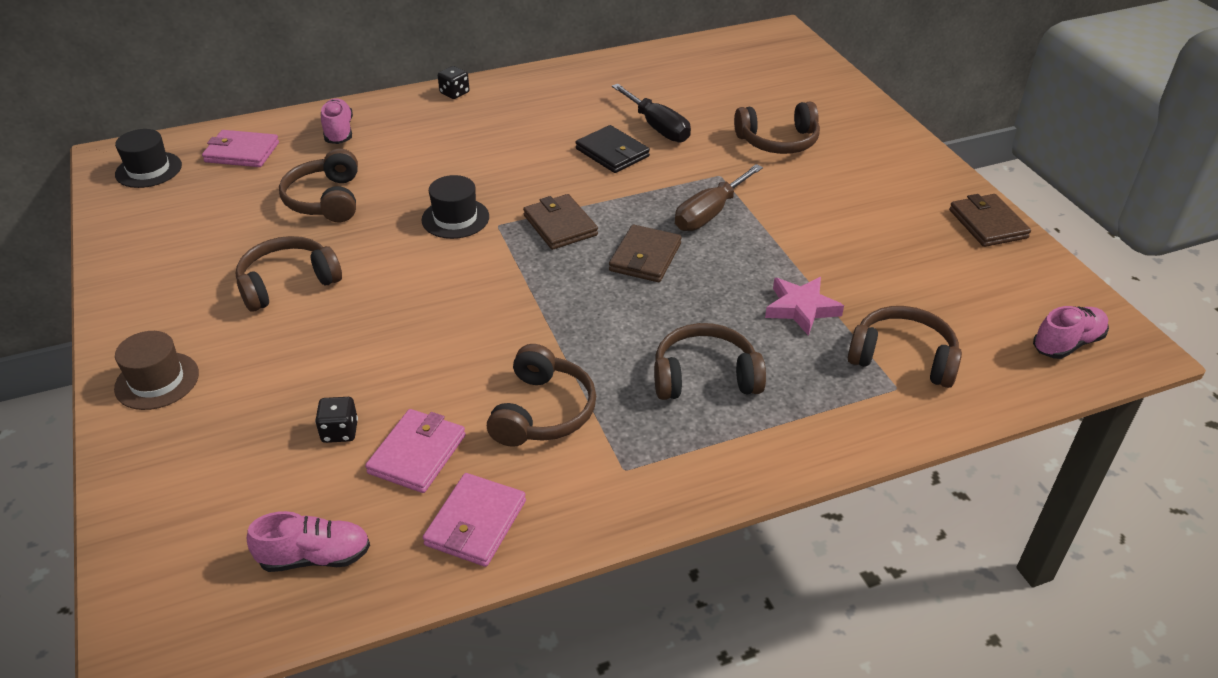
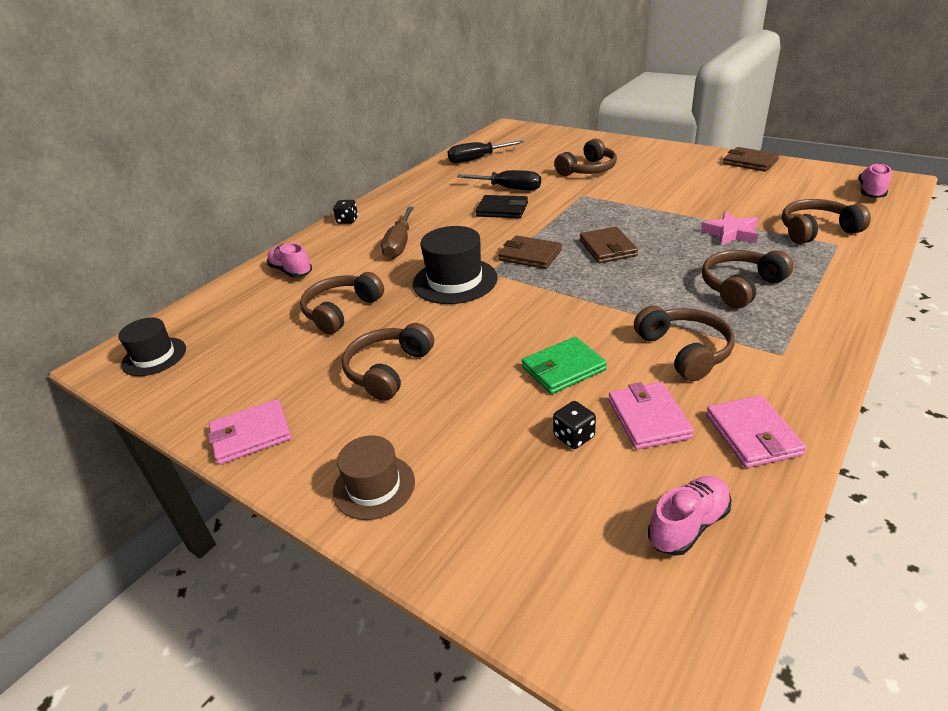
camera: 30 degrees left, 5 degrees down
(242, 152) = (226, 313): pink wallet -> pink wallet (251, 435)
(325, 200) = (341, 311): brown headphones -> brown headphones turned 75 degrees clockwise
(419, 365) = (563, 368): none -> green wallet
(455, 218) = (455, 281): black hat -> black hat, size x1.52
(681, 68) = (477, 159): none -> black screwdriver
(709, 213) = (607, 214): brown screwdriver -> brown screwdriver (399, 244)

